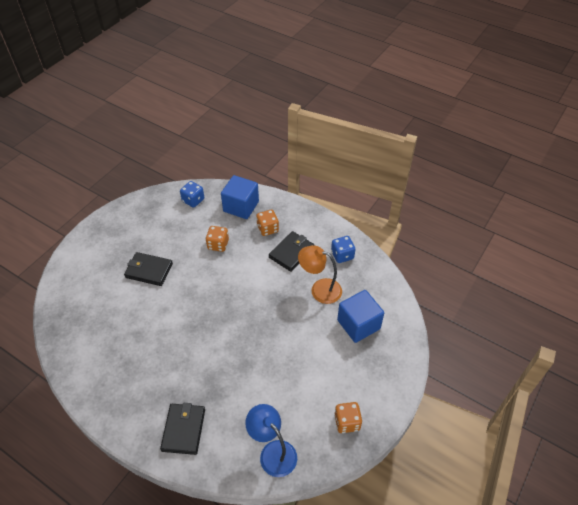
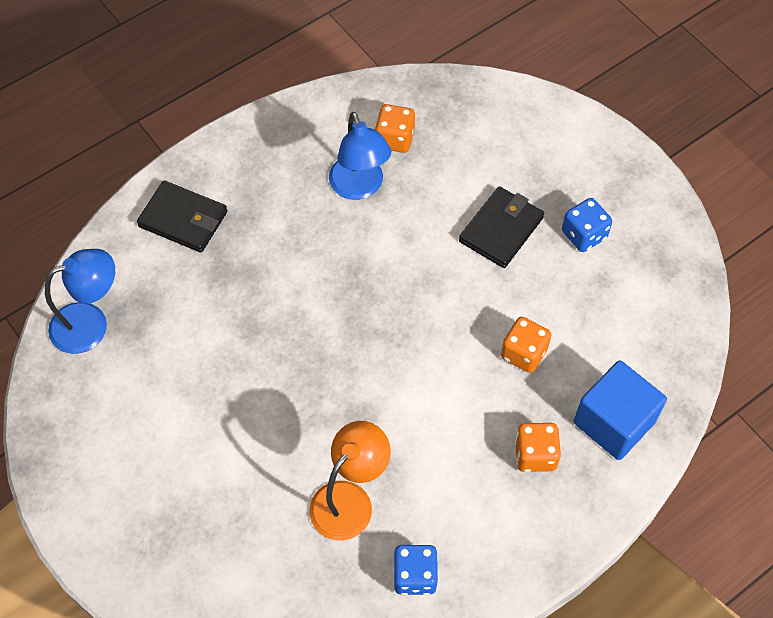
camera: 110 degrees right, 10 degrees up
(137, 342) = (359, 187): none -> blue lamp
(193, 200) = (658, 338): blue dice -> blue dice (584, 235)
(291, 253) = (457, 480): black wallet -> none
(347, 422) = (80, 444): orange dice -> orange dice (395, 139)
(358, 324) = (244, 538): blue cube -> none

